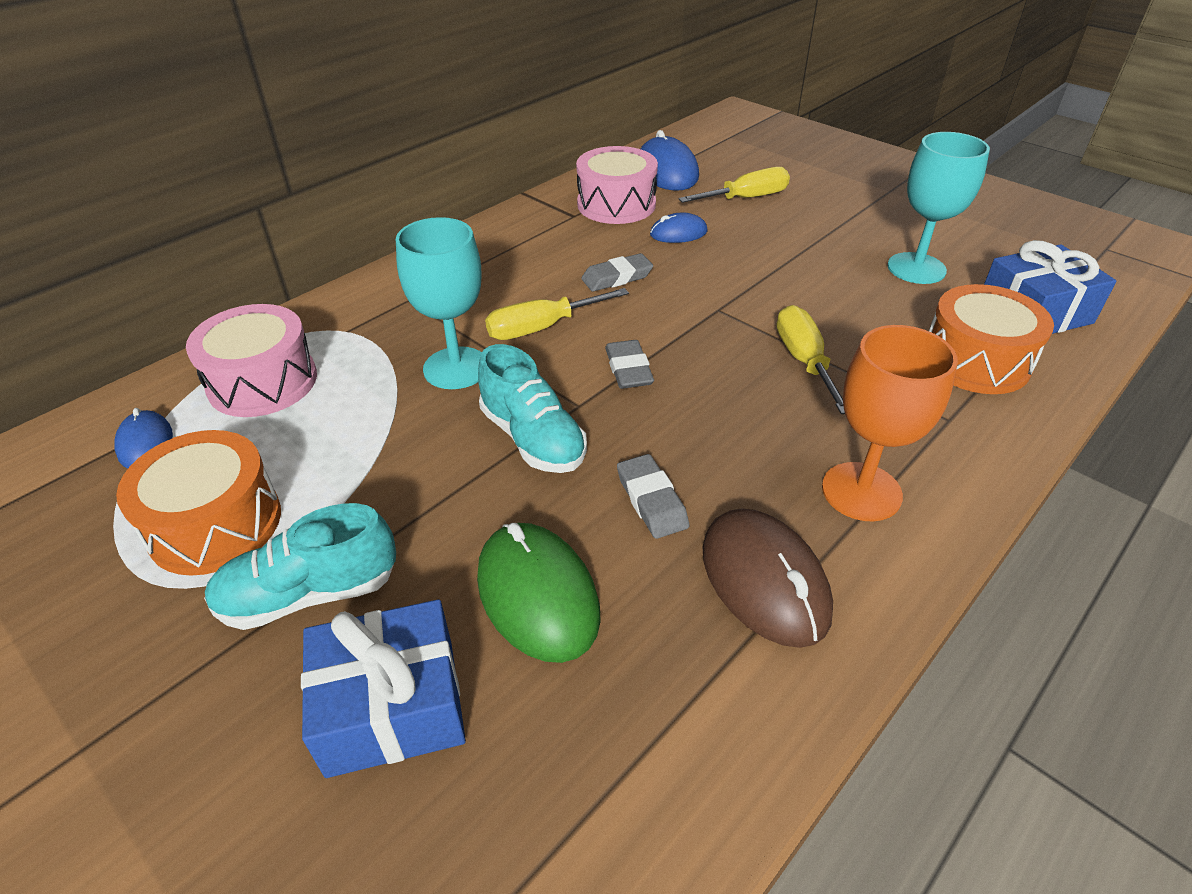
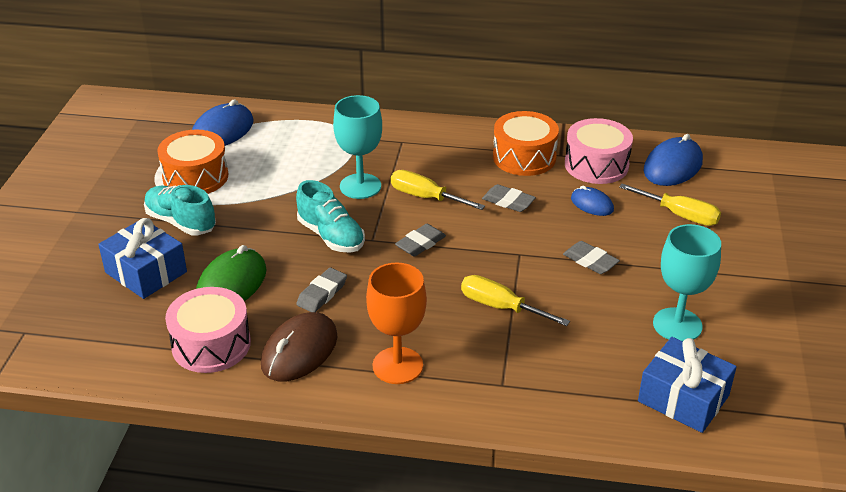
camera: 55 degrees right, 5 degrees down
(145, 443) = (222, 131): blue mouse -> blue mouse, size x1.73
(263, 382) = (290, 136): pink drum -> pink drum (211, 344)
(532, 438) = (331, 236): turquoise shoe -> turquoise shoe turned 60 degrees counterclockwise
(772, 272) = (590, 261): none -> grey eraser
(804, 361) = (500, 307): yellow screwdriver -> yellow screwdriver turned 105 degrees counterclockwise
(975, 361) = (582, 382): orange drum -> orange drum (524, 157)

